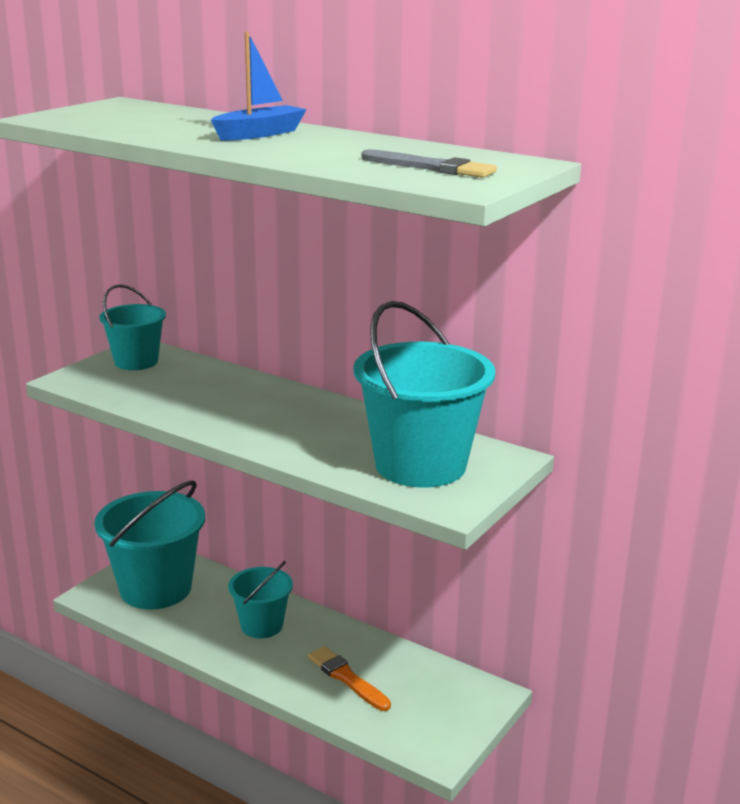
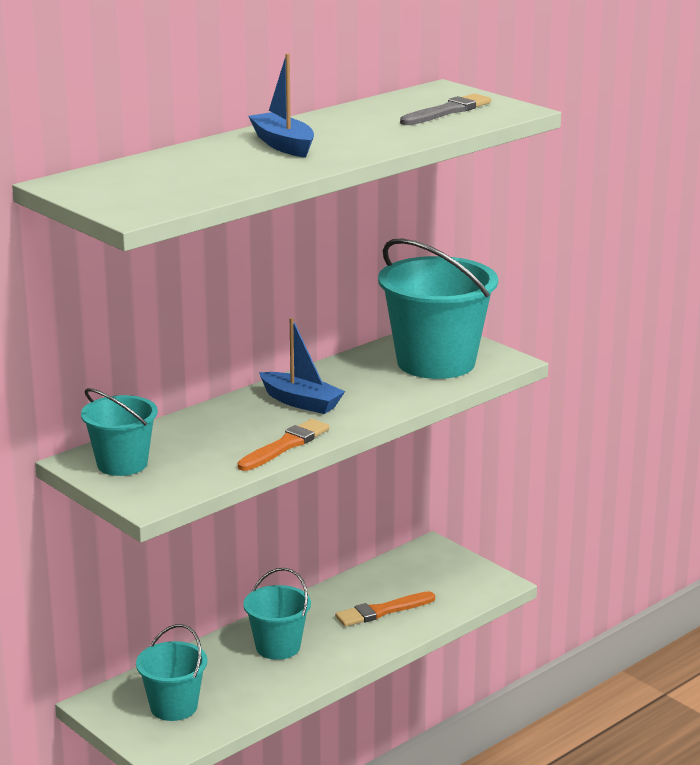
camera: 75 degrees left, 0 degrees up
(156, 589) = (174, 707): turquoise bucket -> turquoise bucket, size x0.57
(186, 416) = (285, 445): none -> orange brush
(285, 412) = (301, 402): none -> blue boat

